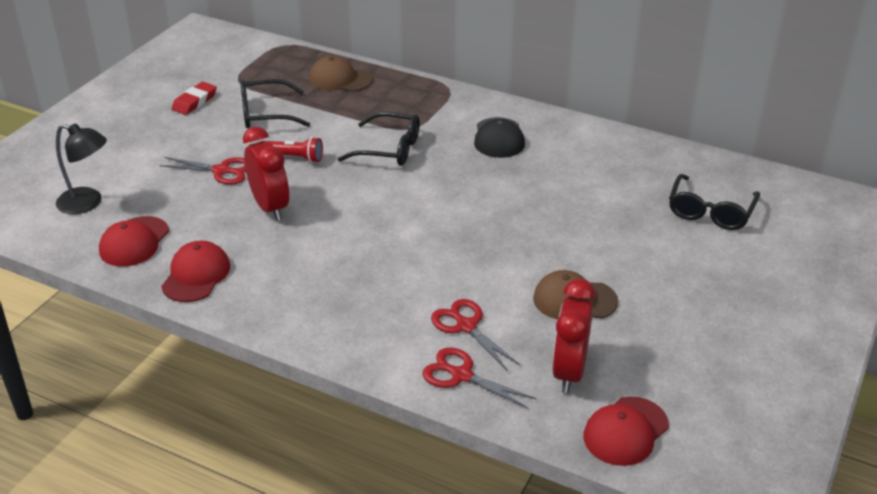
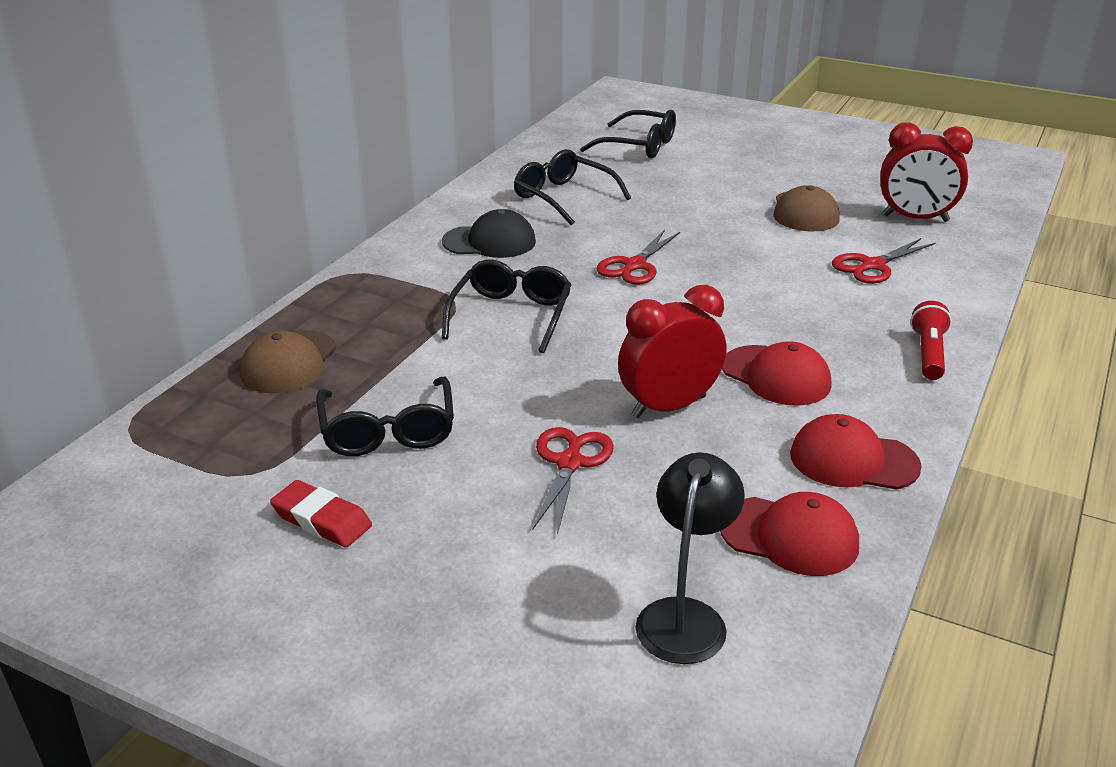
camera: 90 degrees left, 5 degrees down
(294, 158) = (531, 394): red flashlight -> red flashlight (928, 354)
(461, 375) = (952, 269): red scissors -> red scissors (634, 266)
(584, 169) = (563, 197): none -> black glasses
(625, 431) = (980, 199): red cap -> red cap (776, 376)

